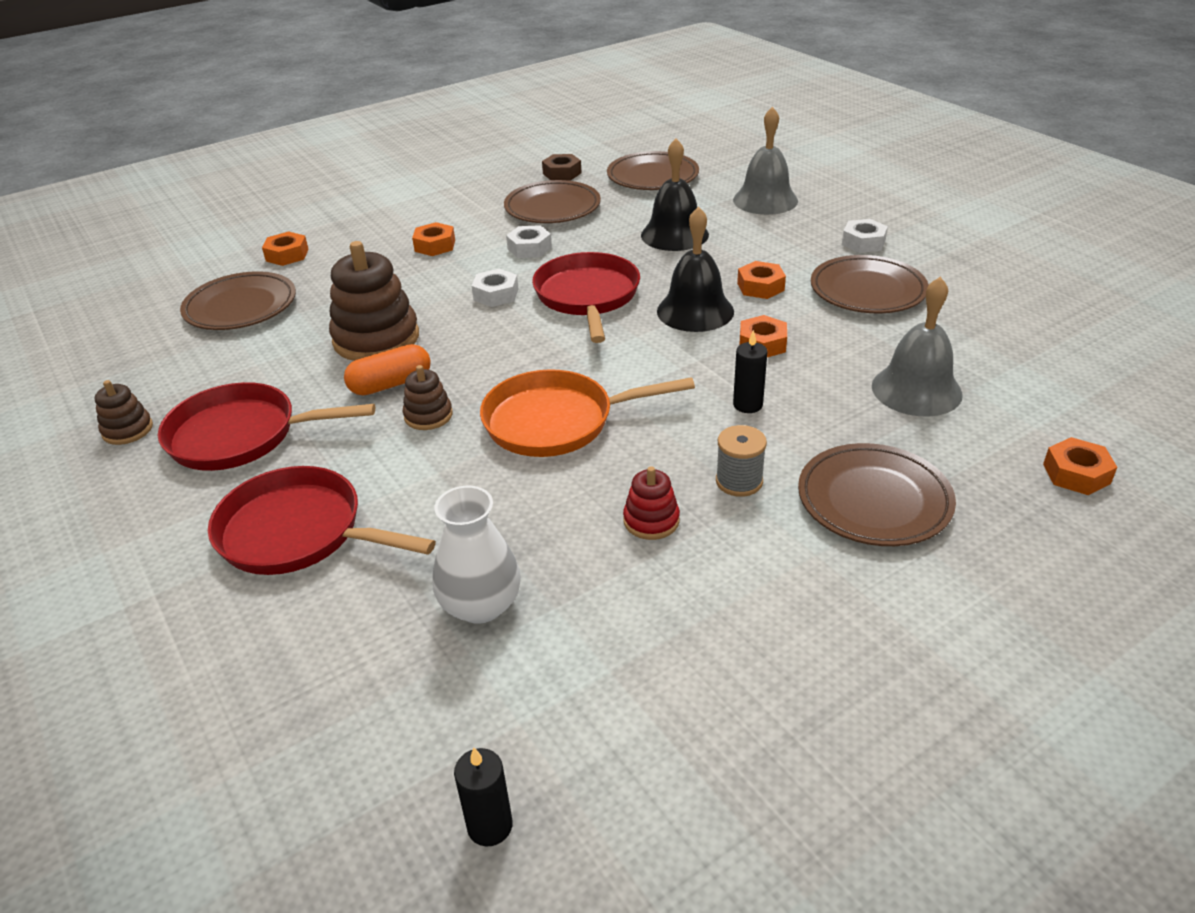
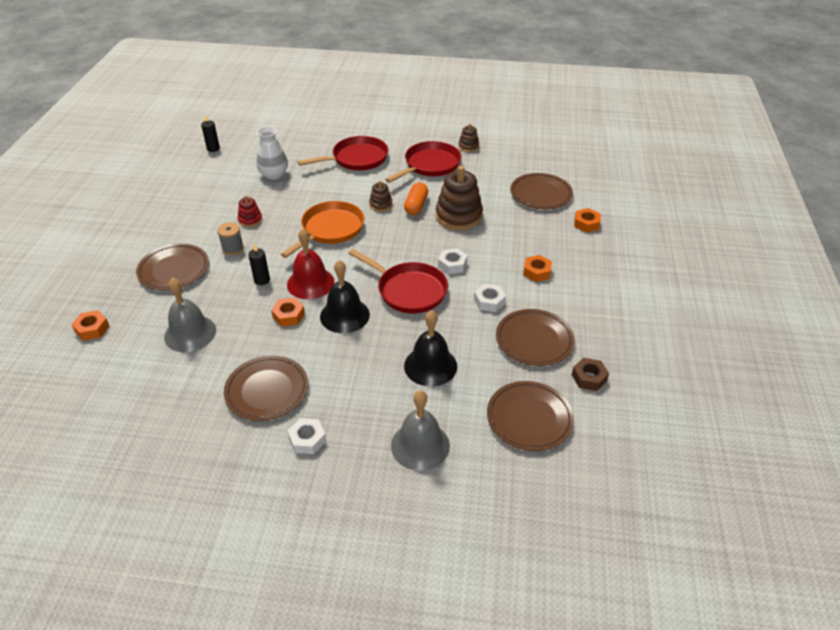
camera: 130 degrees right, 5 degrees up
(687, 365) = (310, 283): none -> red bell
(760, 287) = (330, 354): orange nut -> none

